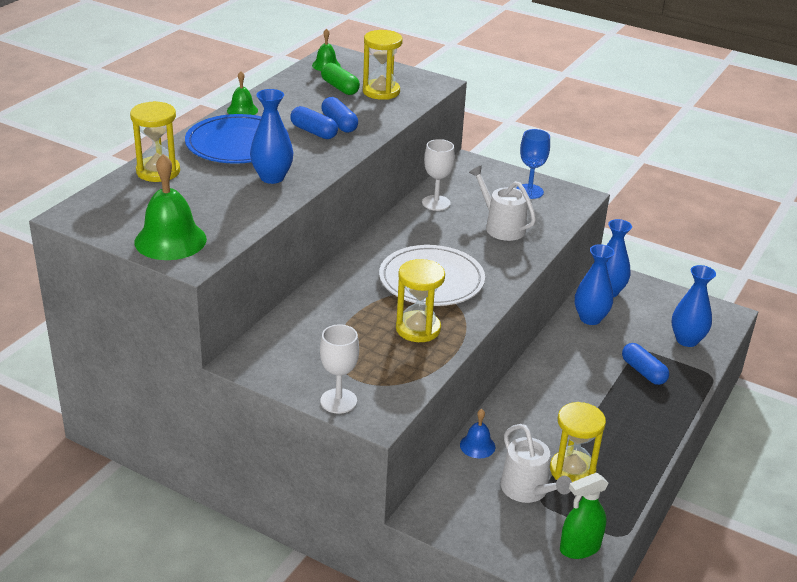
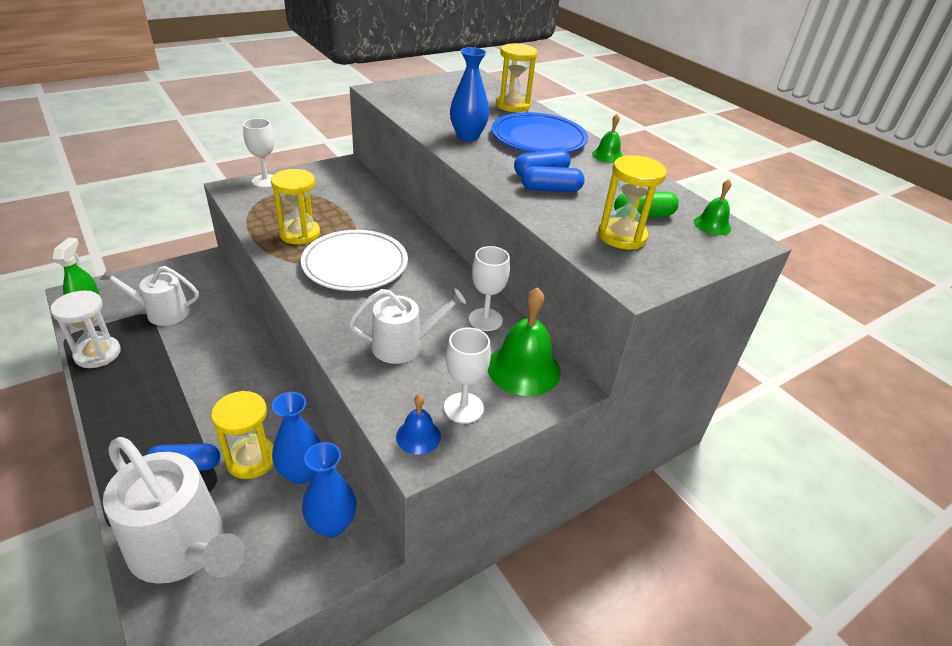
camera: 115 degrees right, 5 degrees up
(170, 240) = (411, 90): green bell -> green bell (523, 368)
(477, 446) = (229, 309): blue bell -> blue bell (418, 436)
(529, 191) = (463, 408): blue goblet -> white goblet
(572, 470) = (147, 344): yellow hourglass -> yellow hourglass (251, 459)
(616, 494) = (97, 354): none -> white hourglass
(687, 340) = (183, 548): blue vase -> white watering can

